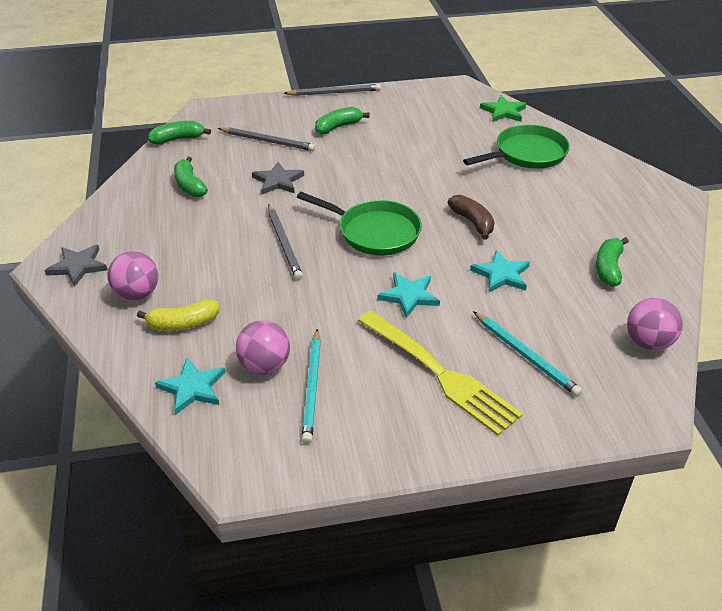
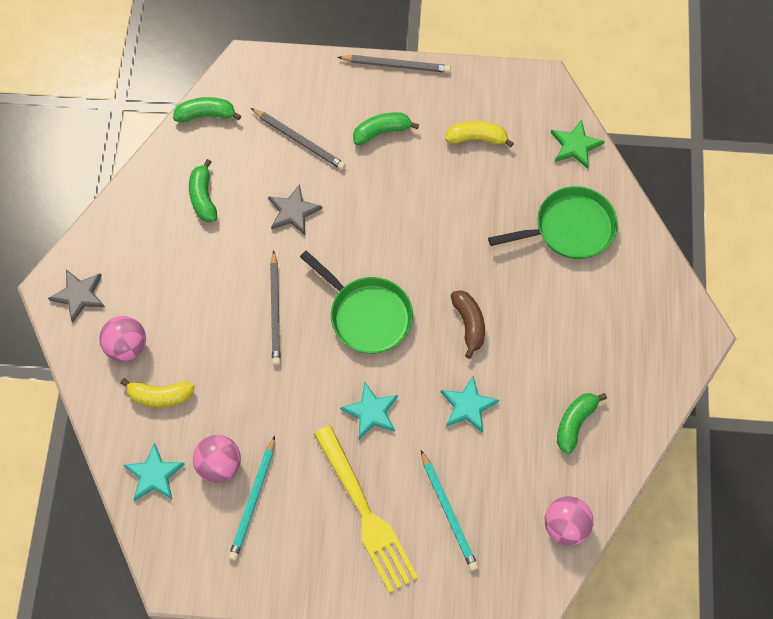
camera: 15 degrees right, 25 degrees up
(420, 119) = (477, 138): none -> yellow banana

